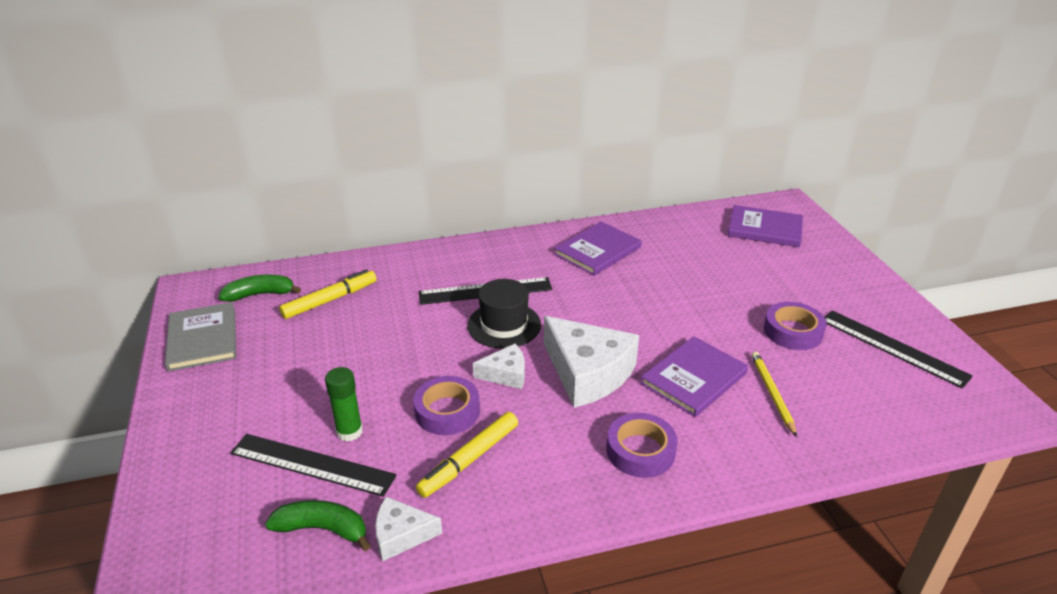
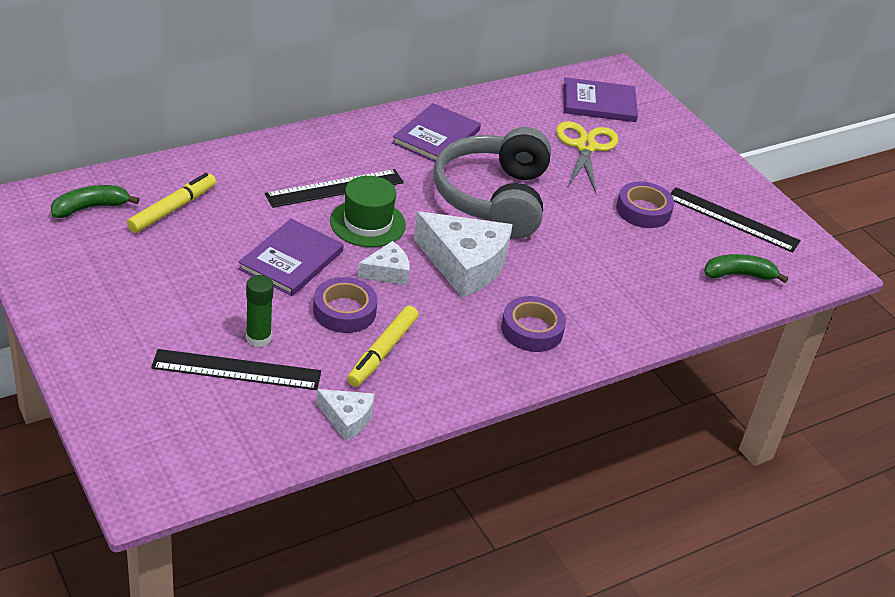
camera: 20 degrees left, 5 degrees up
(202, 339) = (54, 260): grey book -> none
(323, 529) = (274, 421): green banana -> green banana (738, 275)
(401, 535) = (347, 418): white cheese -> white cheese turned 135 degrees counterclockwise
(504, 325) = (367, 223): black hat -> green hat
(637, 309) = (494, 198): none -> grey headphones
(694, 378) = (563, 262): purple book -> purple book (291, 260)
(743, 267) = (585, 147): none -> yellow scissors
(772, 393) = (634, 270): yellow pencil -> none

